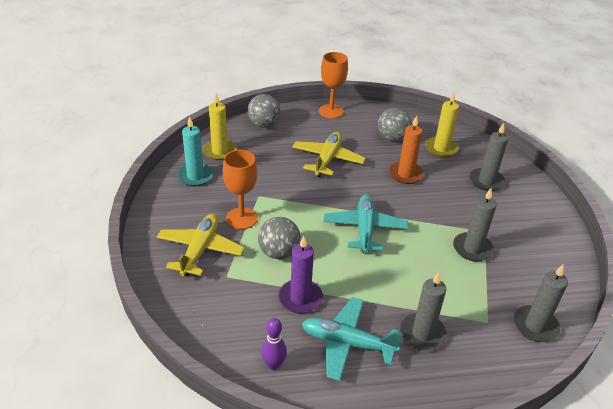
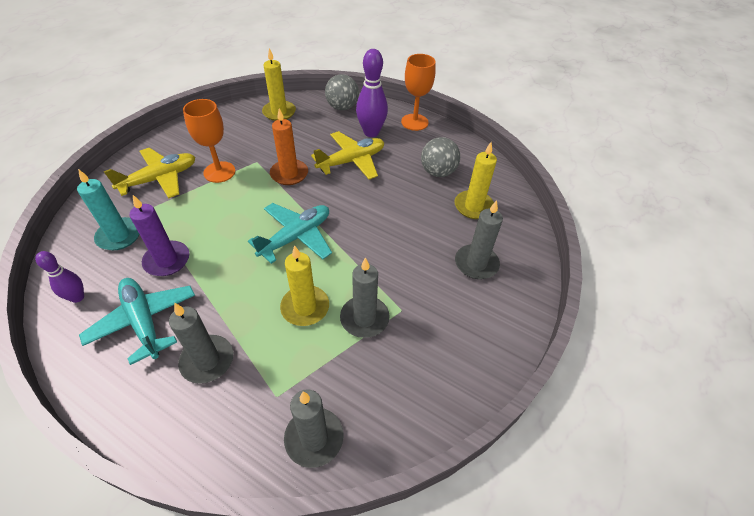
camera: 40 degrees right, 10 degrees up
(195, 176) = (235, 123): turquoise candle -> turquoise candle (119, 236)
(279, 253) = (205, 214): grey ball -> none
(311, 133) = (371, 132): none -> purple bowling pin
(405, 174) = (402, 211): orange candle -> orange candle (289, 174)
(432, 265) = (305, 307): none -> yellow candle

